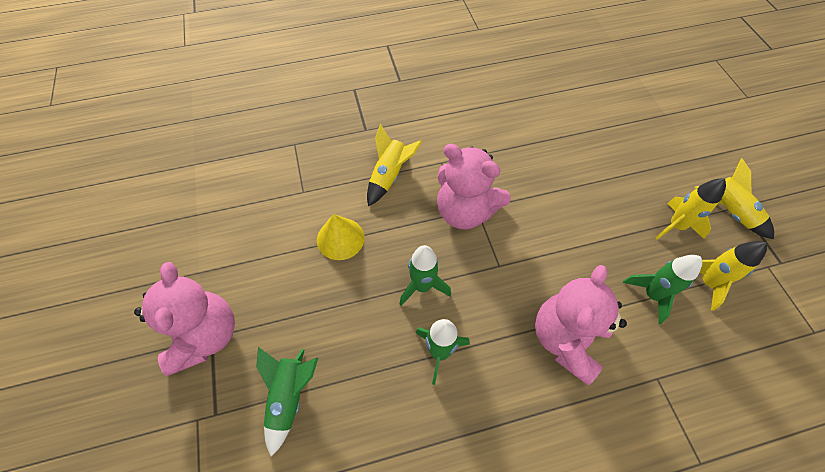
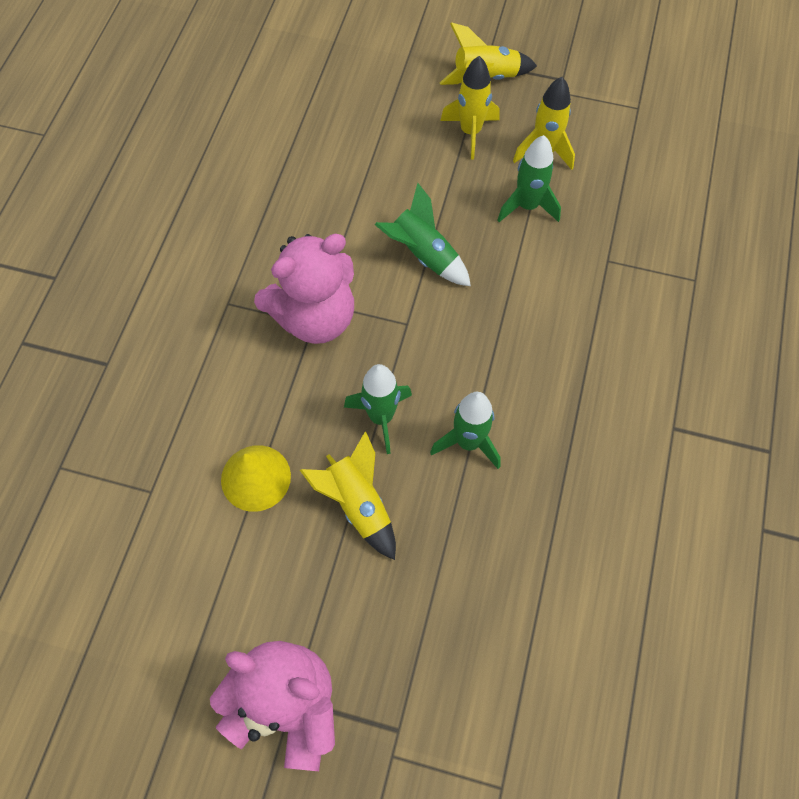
camera: 60 degrees left, 5 degrees up
(289, 397) = (426, 631): green rocket -> green rocket (423, 255)
(389, 176) = (204, 373): yellow rocket -> yellow rocket (358, 504)
(566, 339) = (526, 312): pink teddy bear -> none

